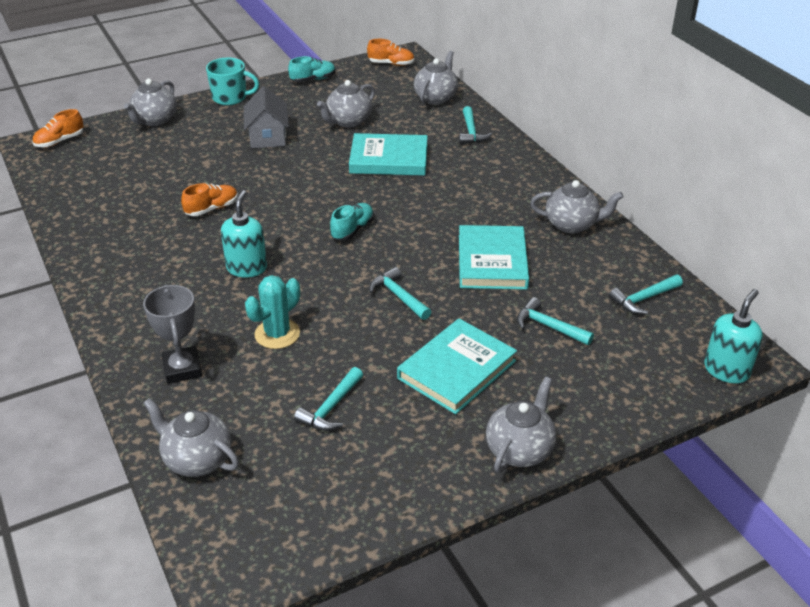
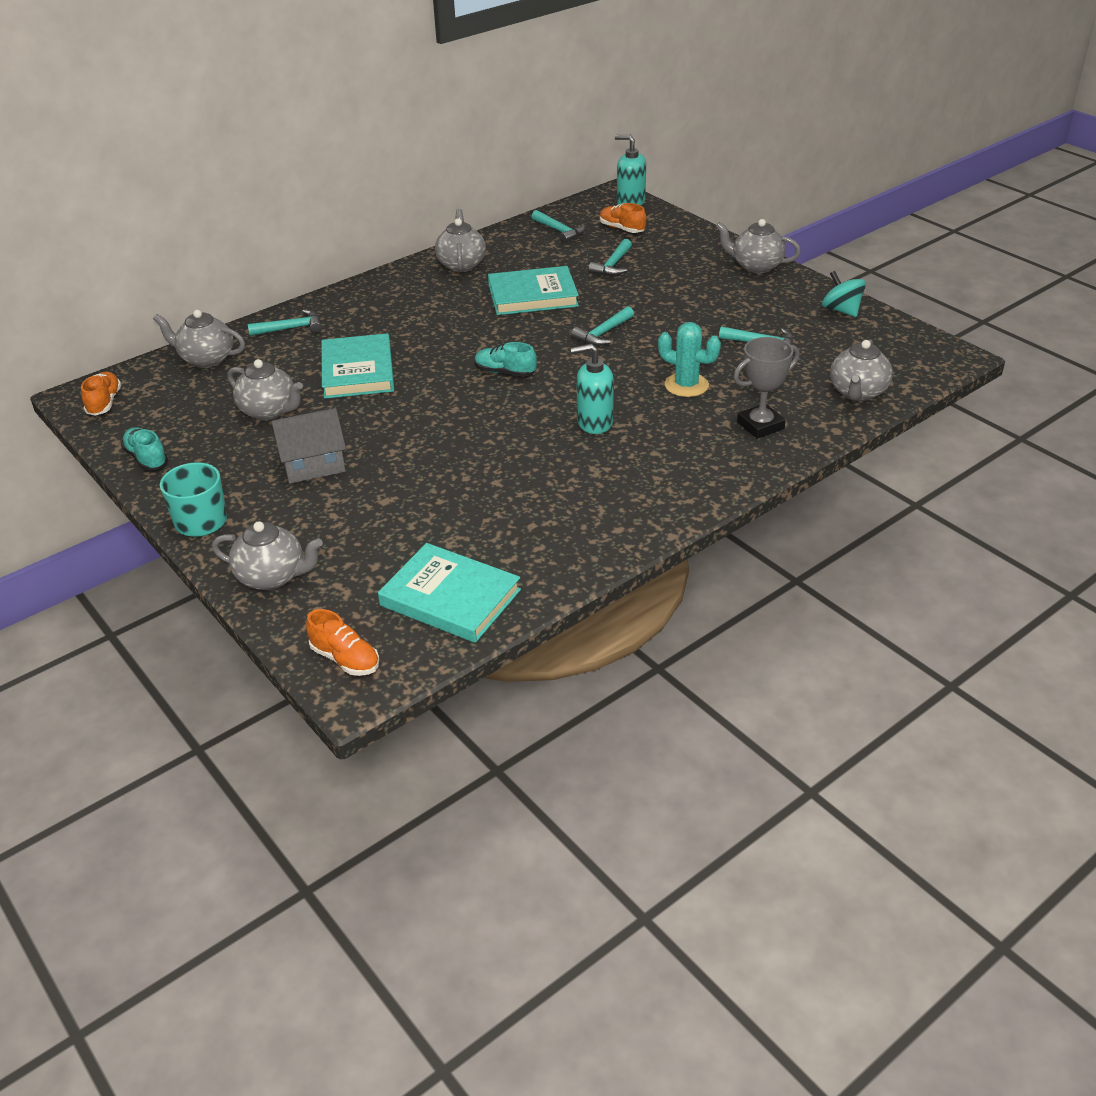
camera: 100 degrees left, 0 degrees up
(212, 209) = (491, 470): orange shoe -> orange shoe (622, 229)
(379, 502) = (841, 310): none -> turquoise spinning top
(456, 369) = (685, 297): turquoise book -> turquoise book (450, 598)

